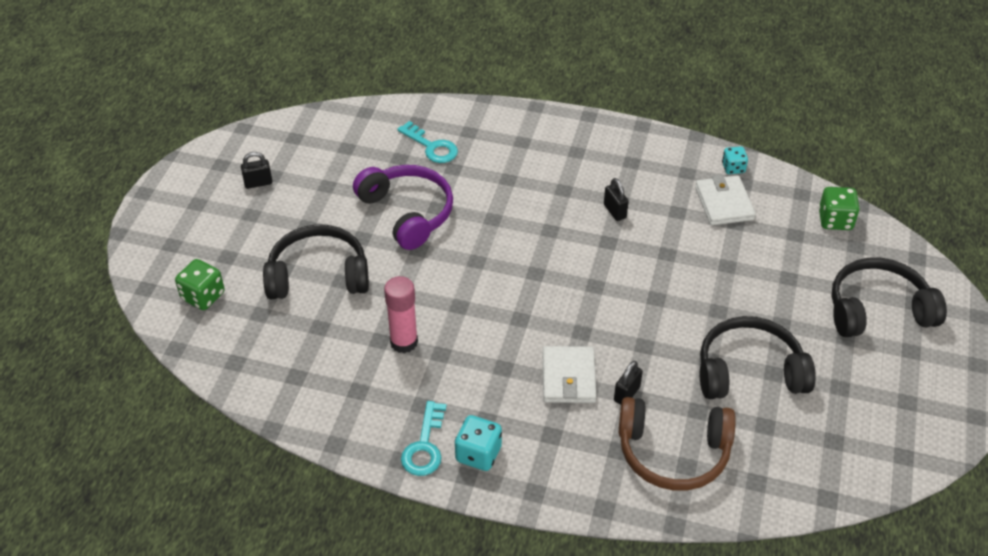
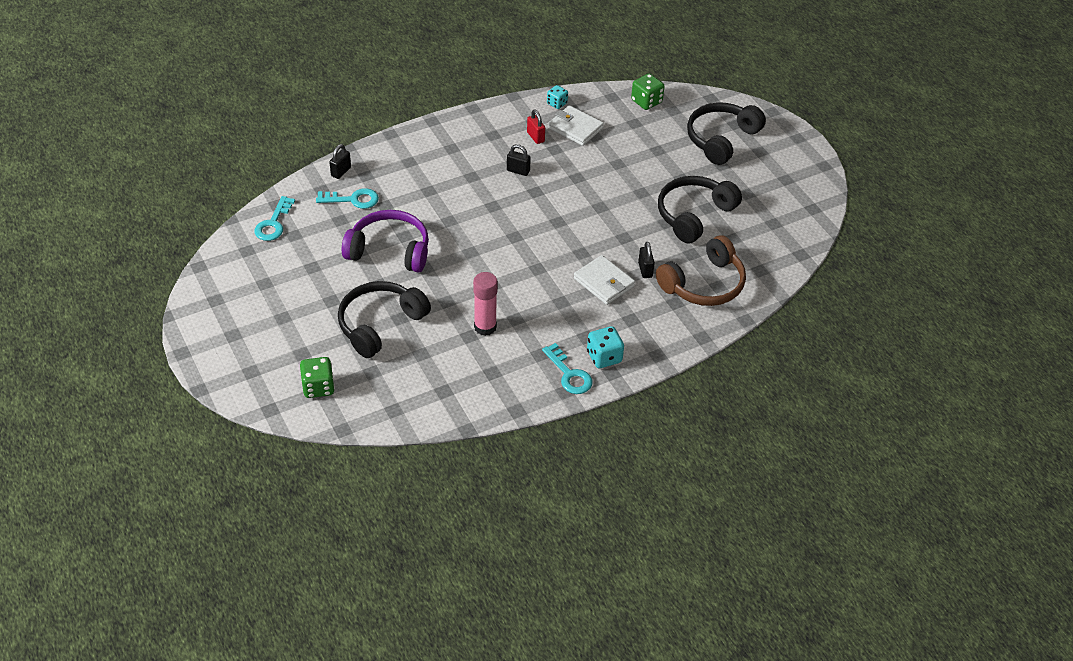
camera: 45 degrees left, 0 degrees up
(258, 183) = (260, 295): black padlock -> black padlock (341, 172)
(342, 127) = (273, 223): none -> turquoise key
(671, 188) = (535, 137): none -> red padlock

